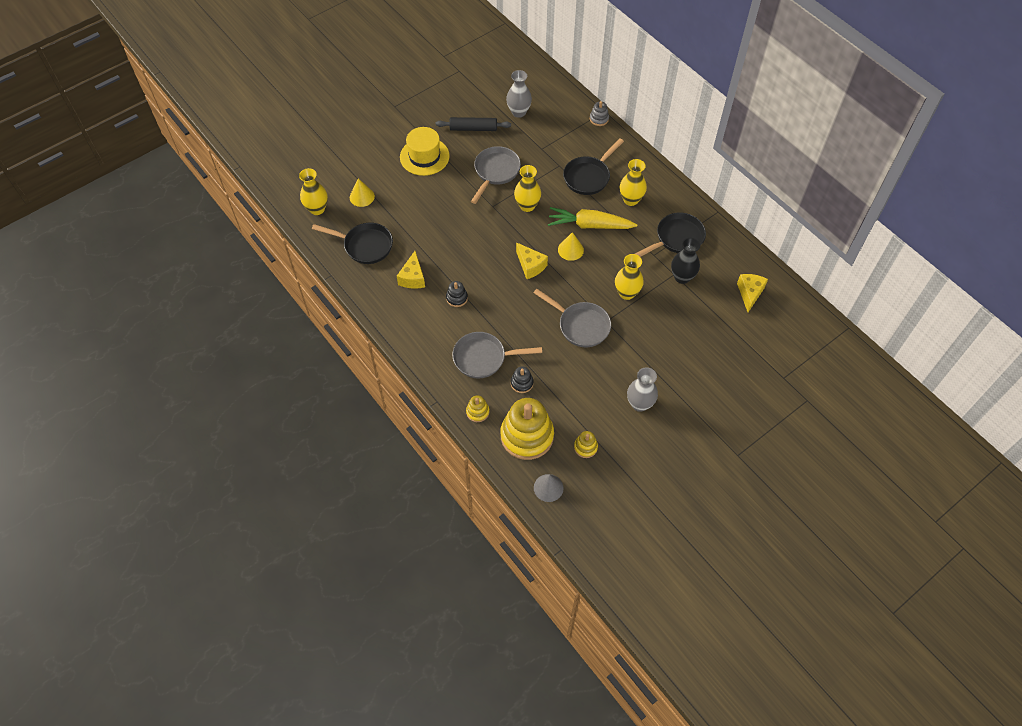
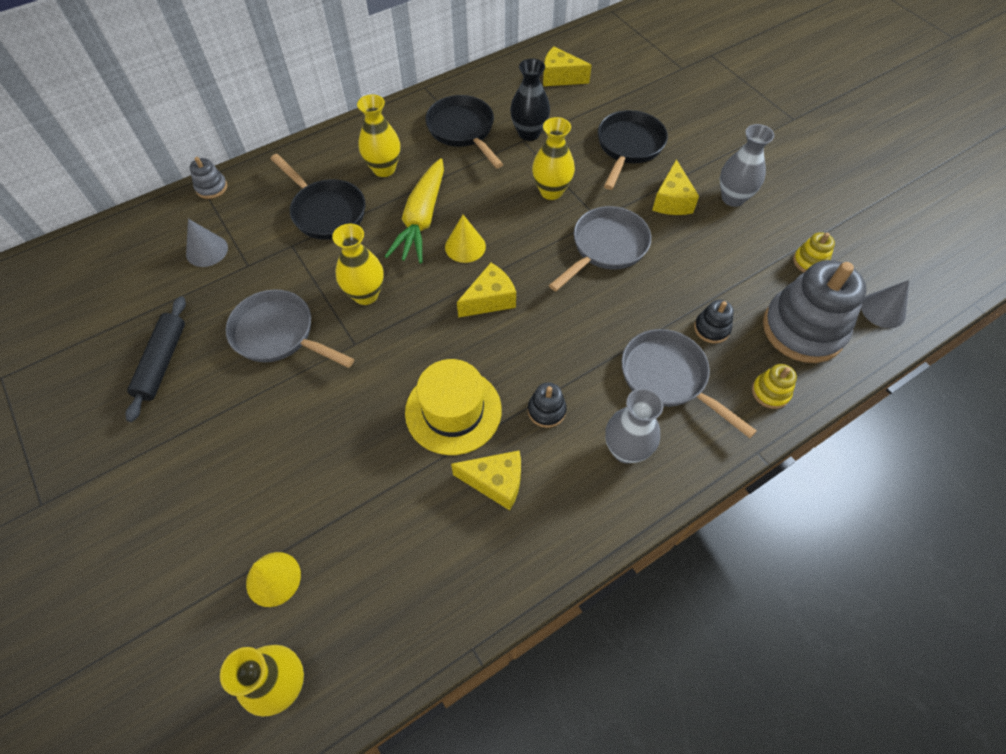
camera: 85 degrees left, 0 degrees up
(365, 246) = (405, 573): black pan -> black pan (629, 147)
(424, 156) = (202, 450): yellow hat -> yellow hat (453, 411)
(483, 358) = (668, 378): grey pan -> grey pan turned 135 degrees clockwise
(518, 112) = (152, 290): grey vase -> grey vase (626, 450)
(527, 436) = (803, 329): yellow stacking toy -> grey stacking toy
(549, 128) = (207, 250): none -> grey cone
(630, 365) = (672, 201): none -> yellow cheese

